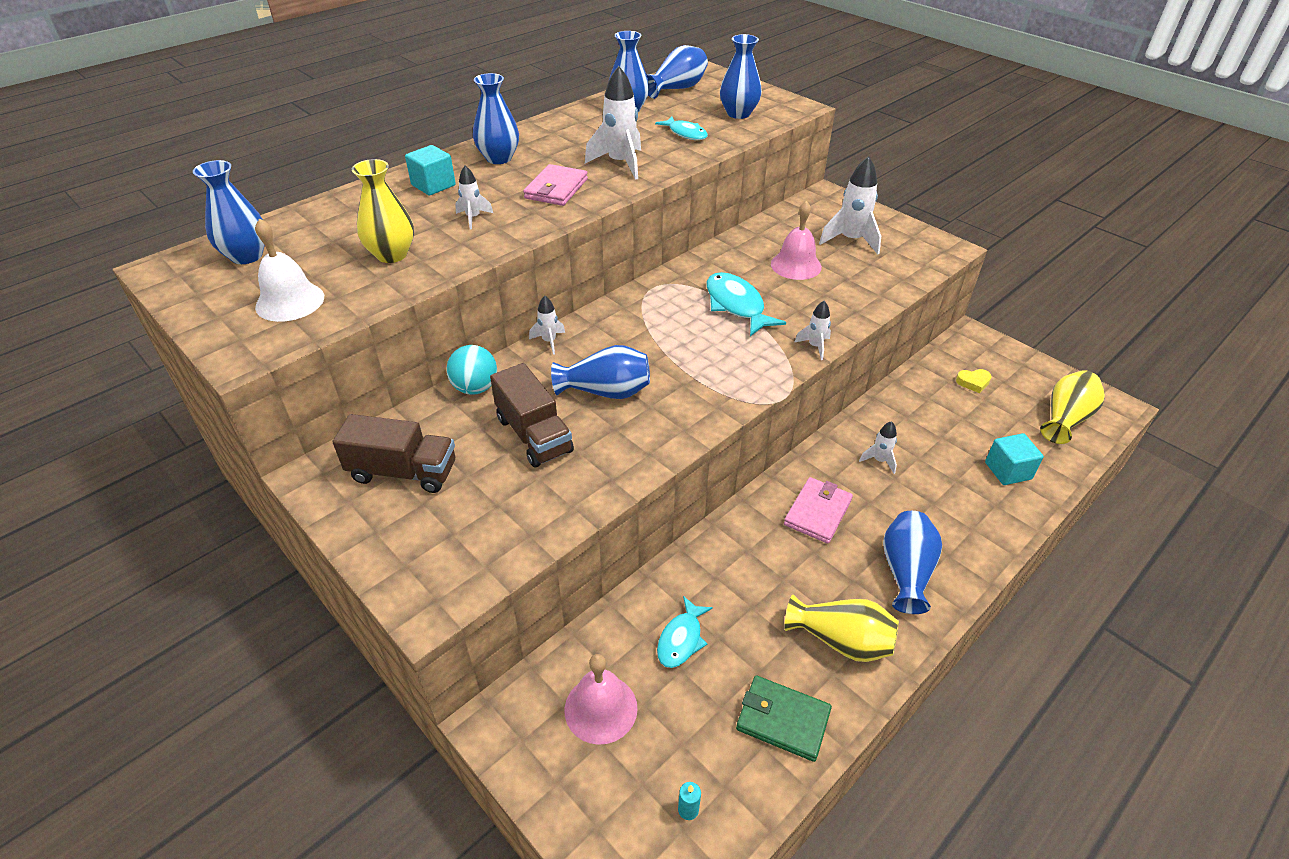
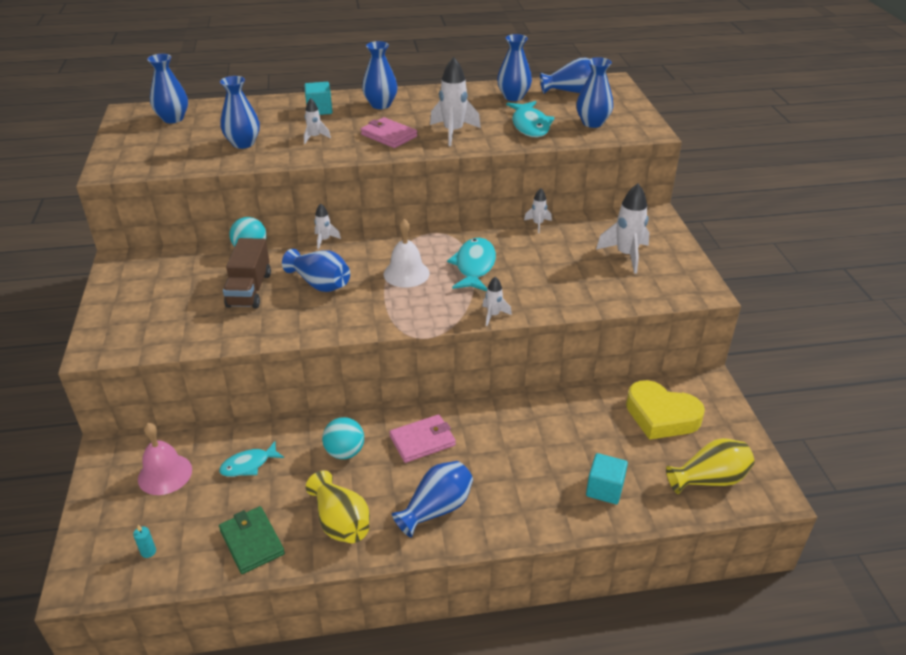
camera: 35 degrees right, 5 degrees down
(290, 301) = (162, 151): white bell -> white bell (406, 273)
(392, 254) = (243, 143): yellow vase -> blue vase
(403, 472) = (161, 278): brown truck -> none
(556, 189) = (388, 135): pink wallet -> pink wallet turned 75 degrees clockwise
(685, 133) = (530, 125): turquoise fish -> turquoise fish, size x1.56
(761, 566) = (345, 452): none -> turquoise ball
(796, 265) = (556, 256): pink bell -> none
(879, 460) = (510, 431): white rocket -> white rocket (538, 224)
(973, 382) = (661, 416): yellow heart -> yellow heart, size x2.36

